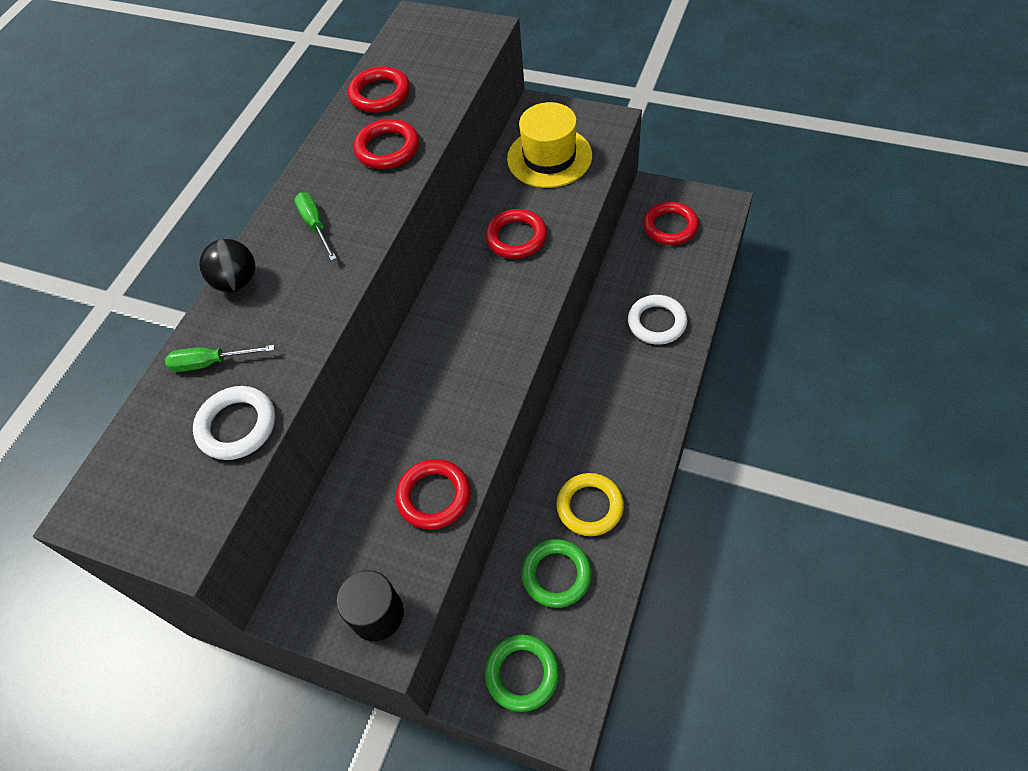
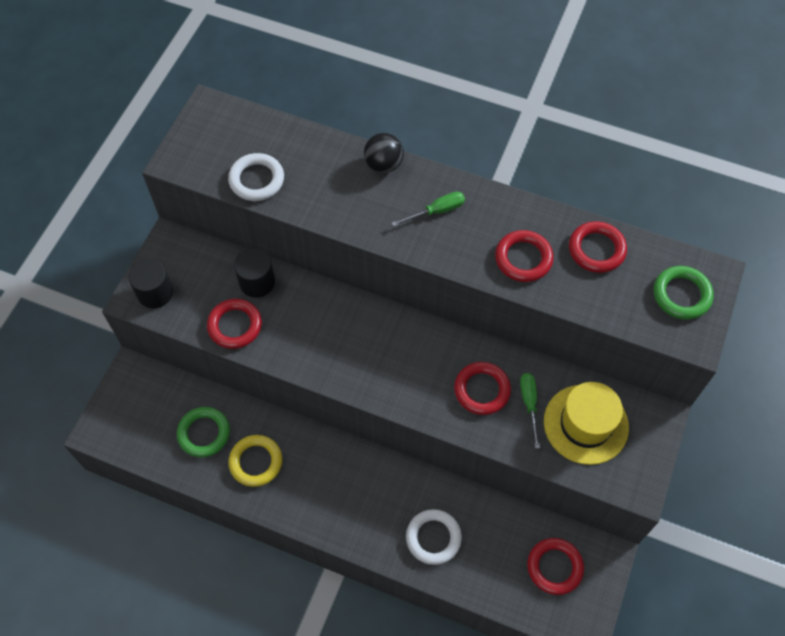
camera: 85 degrees right, 5 degrees up
(211, 363) = (311, 158): green screwdriver -> green screwdriver (529, 404)
(368, 477) = (257, 282): none -> black cylinder
(522, 674) = (136, 406): green ring -> green ring (681, 295)

